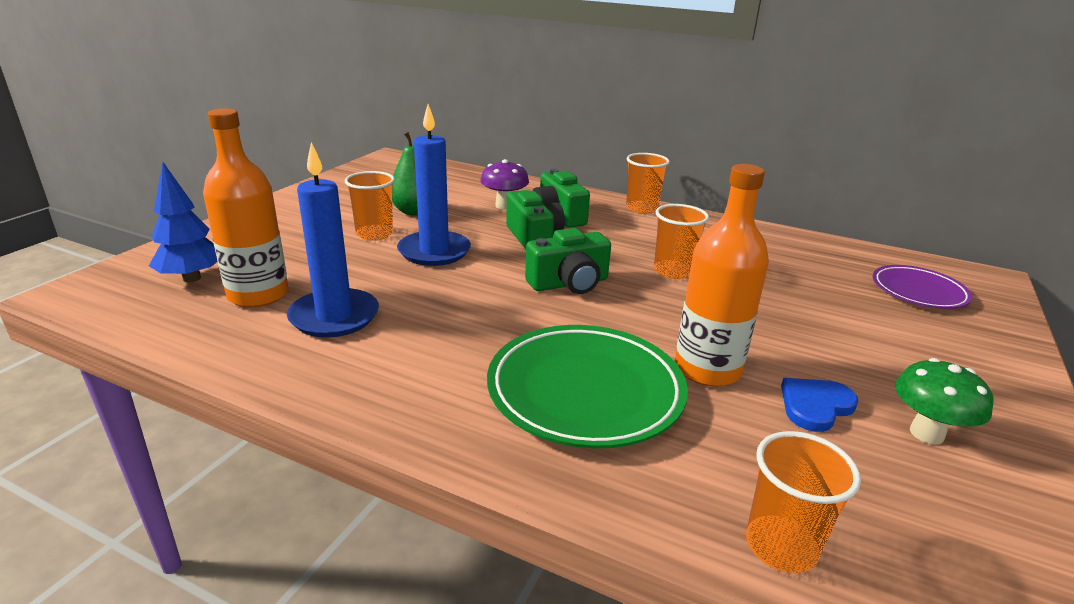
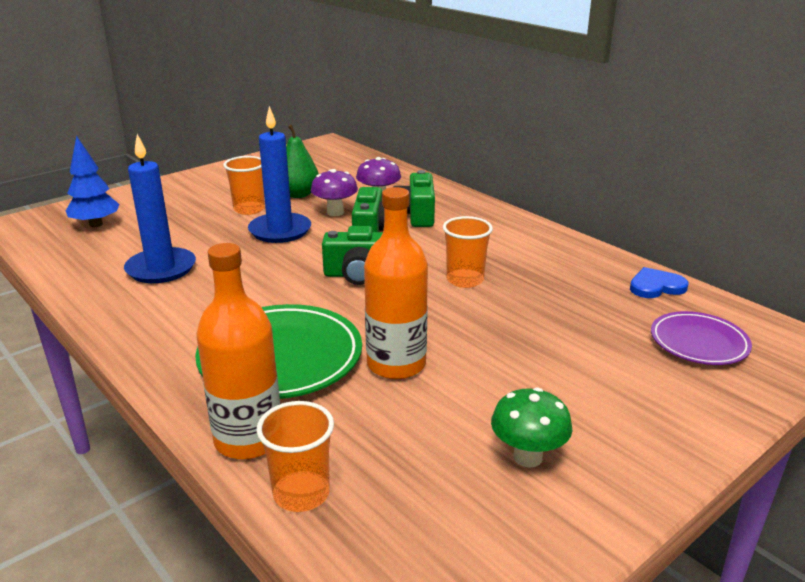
camera: 25 degrees right, 0 degrees up
(258, 295) = (126, 244): orange bottle -> orange bottle (248, 439)
(474, 224) = (335, 212): none -> purple mushroom
(642, 208) = (505, 218): orange cup -> none
(815, 406) = (454, 412): blue heart -> blue heart (656, 286)

